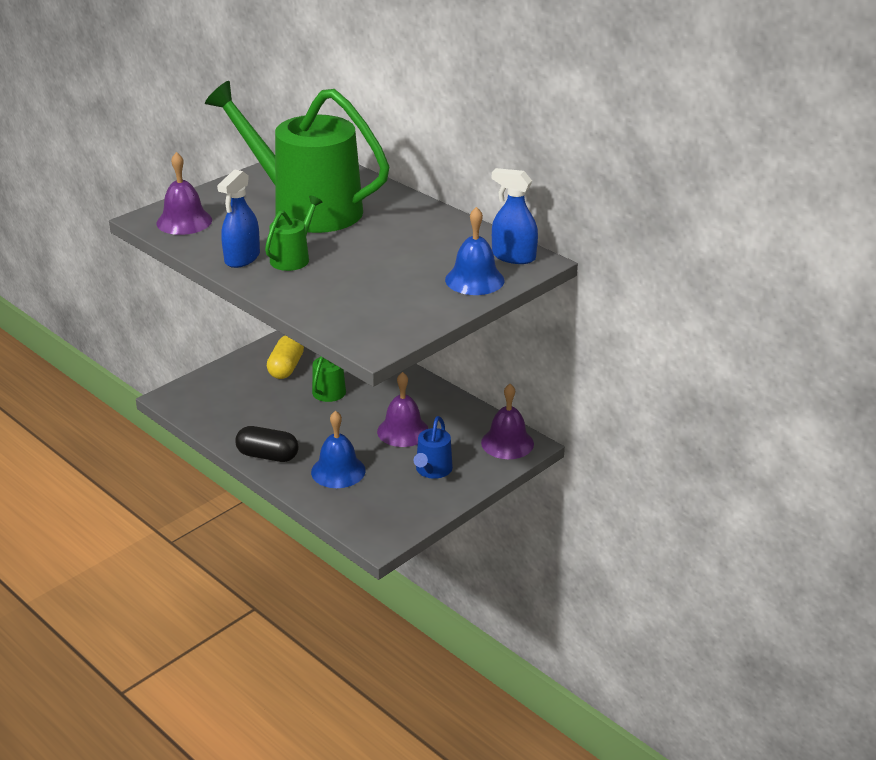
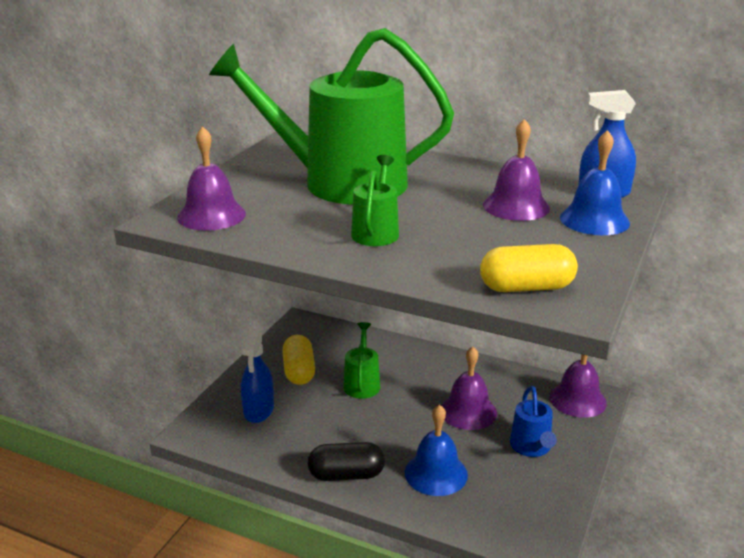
camera: 20 degrees left, 5 degrees down
(242, 258) = (317, 241): blue spray bottle -> blue spray bottle (258, 410)
(356, 324) = (526, 288): none -> yellow capsule
(425, 256) = (516, 206): none -> purple bell

